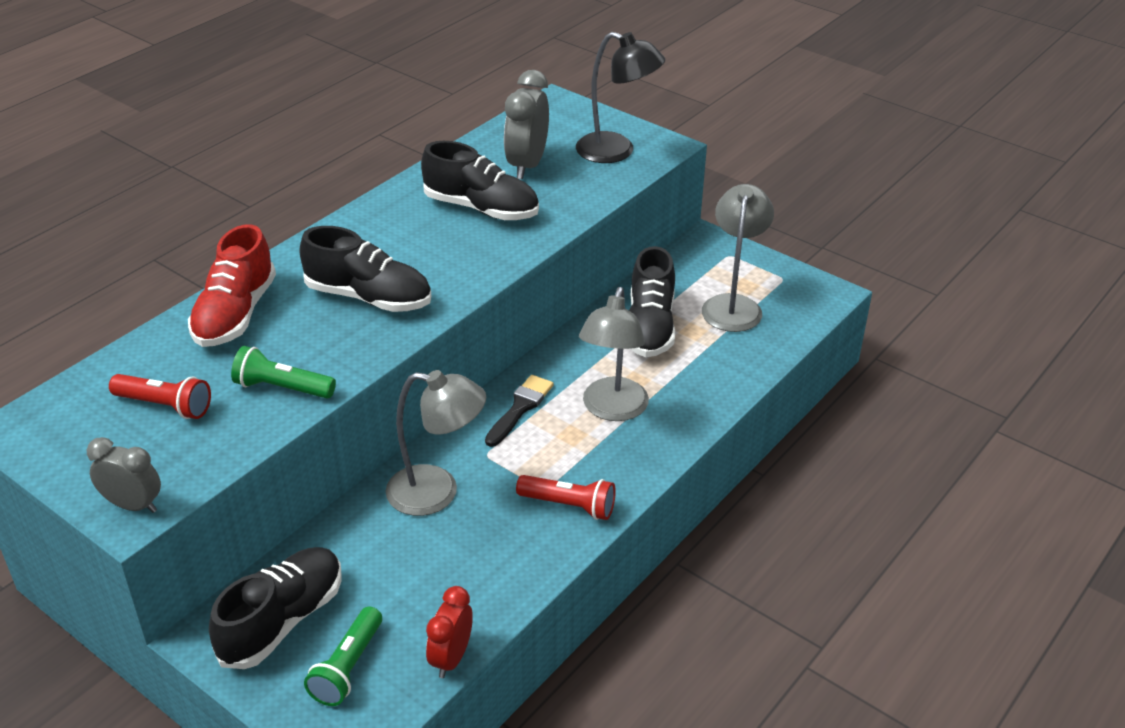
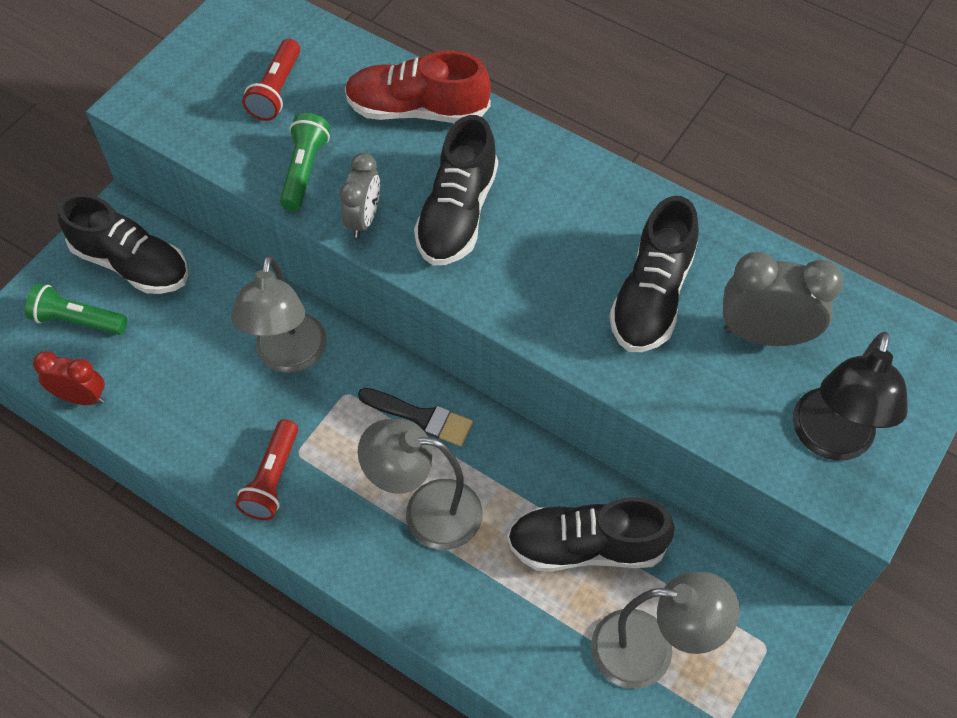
camera: 85 degrees right, 20 degrees up
(133, 505) = (148, 101): grey clock -> grey clock (363, 219)

